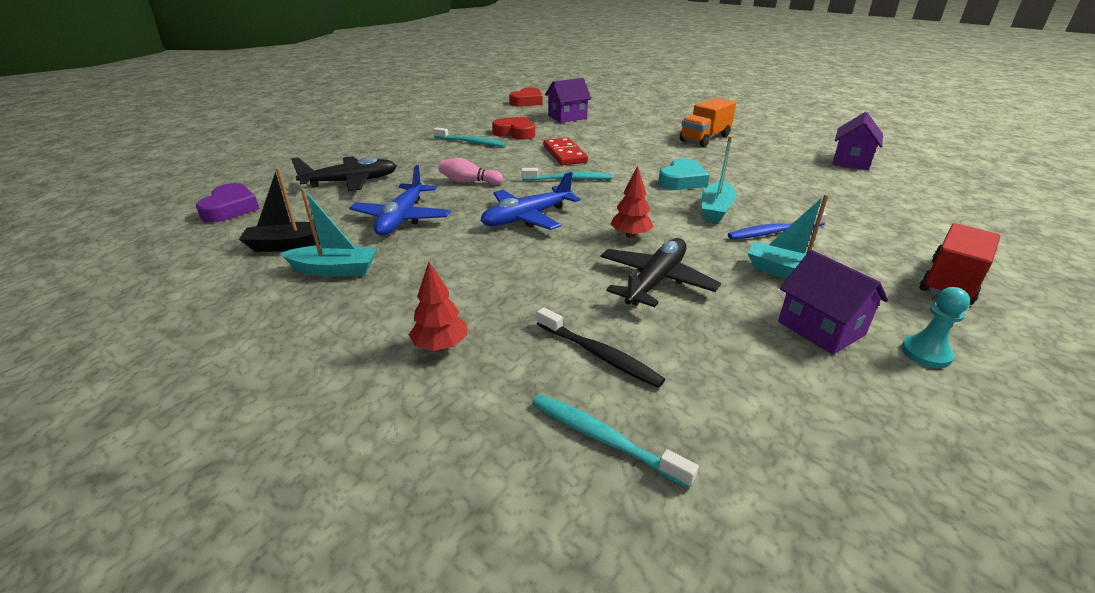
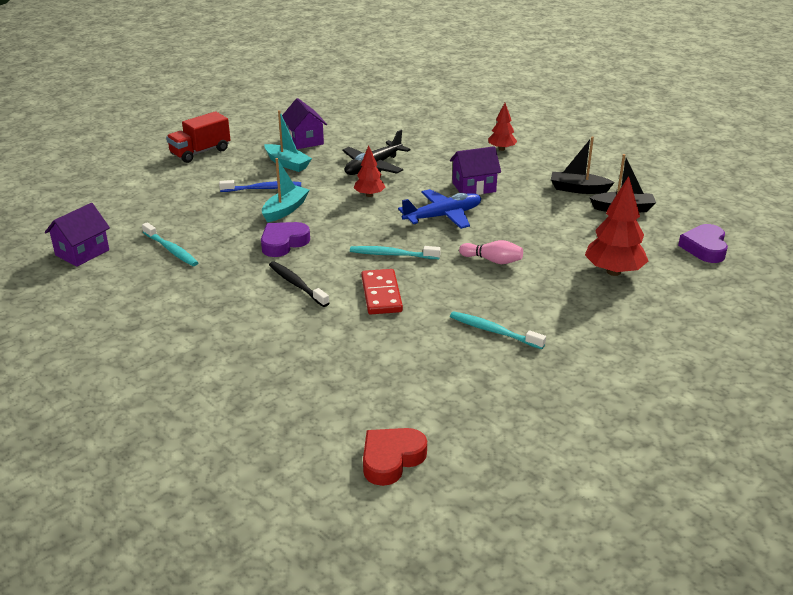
camera: 170 degrees left, 0 degrees up
(334, 270) = (578, 189): turquoise boat -> black boat
(351, 182) = (613, 272): black plane -> red tree
(402, 218) = (546, 224): blue plane -> none
(515, 133) = (432, 348): red heart -> none
(567, 117) = (341, 388): purple house -> purple house (474, 187)
(599, 354) = (423, 140): black toothbrush -> black toothbrush (296, 284)
(603, 439) = (433, 119): turquoise toothbrush -> turquoise toothbrush (171, 250)
(682, 180) = (283, 243): turquoise heart -> purple heart
(704, 138) = (190, 309): orange truck -> none
(926, 353) = (269, 129): turquoise pawn -> none

